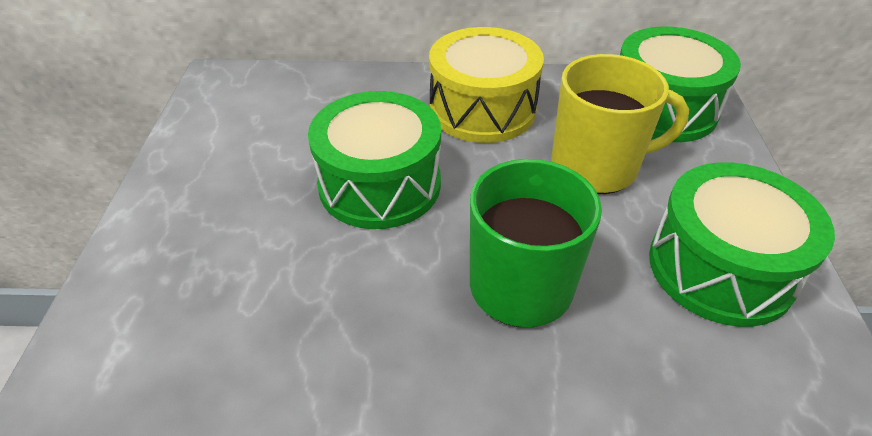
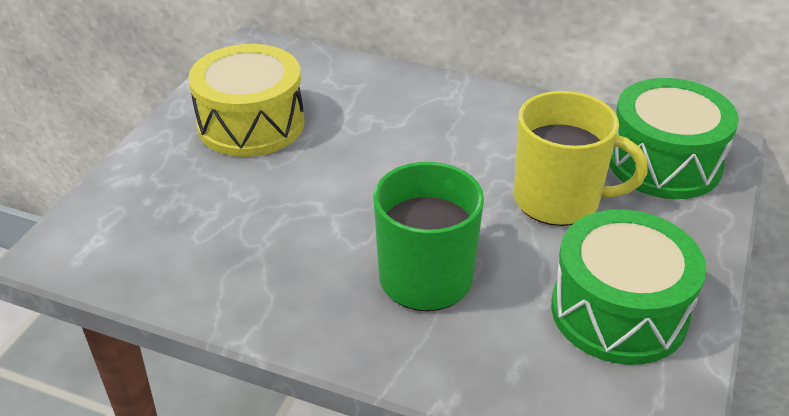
camera: 20 degrees right, 5 degrees down
(380, 184) = (350, 169): green drum -> none
(482, 109) = (480, 125): yellow drum -> yellow drum (251, 124)

